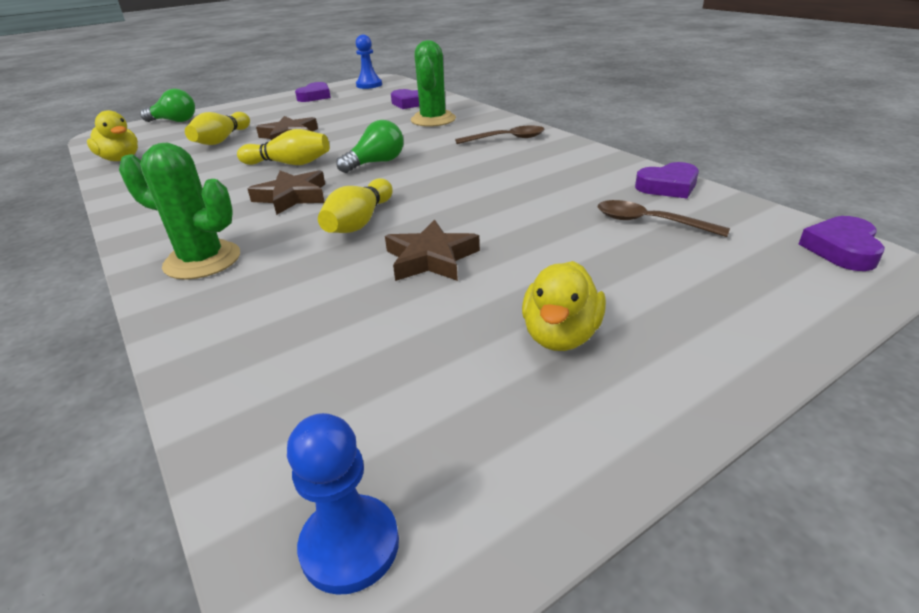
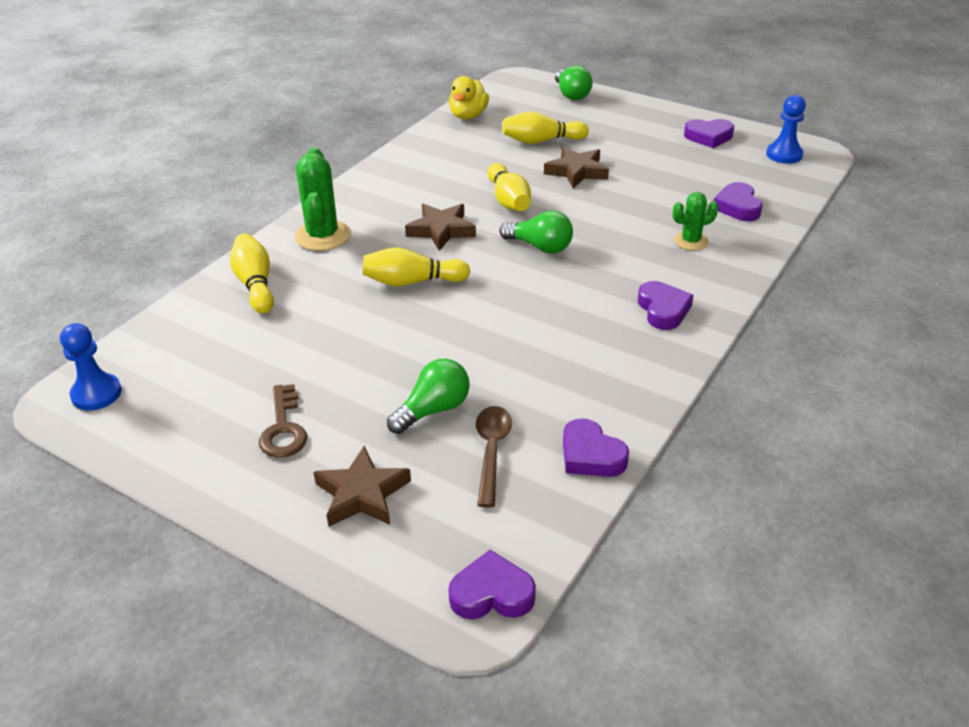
camera: 65 degrees right, 5 degrees up
(238, 322) = (255, 284): none -> yellow bowling pin
(431, 258) = (367, 338): brown star -> brown star (362, 494)
(433, 120) = (691, 241): green cactus -> green cactus, size x0.60
(506, 139) = (663, 310): brown spoon -> purple heart
(560, 335) = (283, 428): yellow duck -> brown key
(576, 240) = (433, 410): none -> green light bulb

